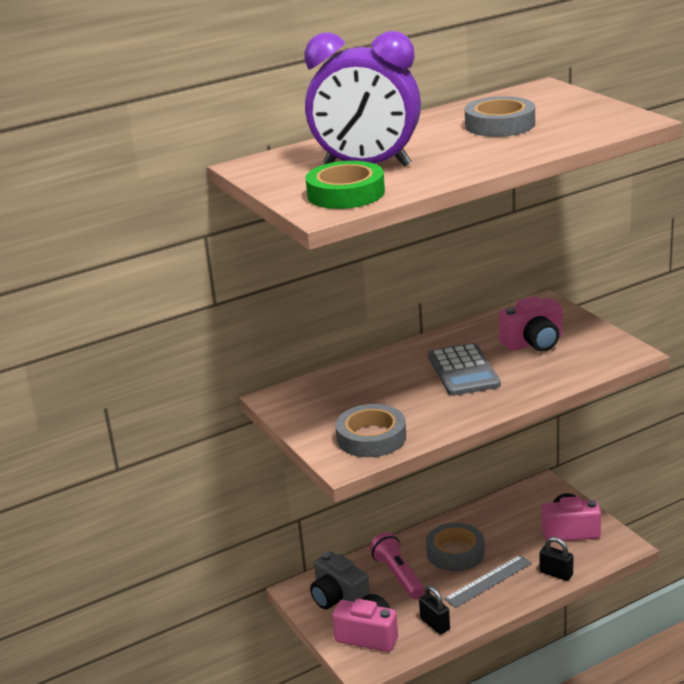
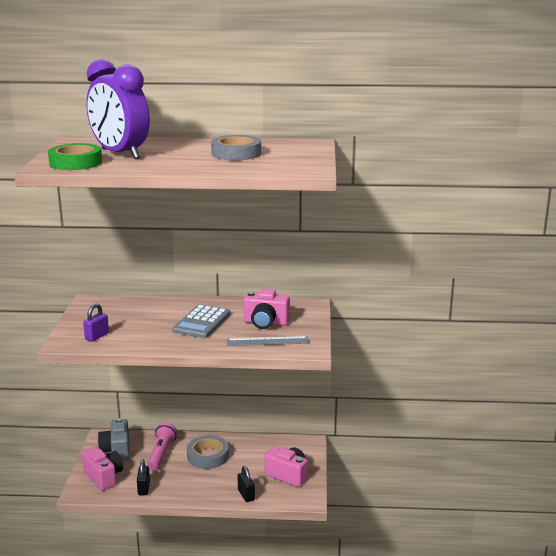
camera: 30 degrees right, 5 degrees down
(371, 437) = (97, 336): grey tape -> purple padlock
(488, 581) = (203, 480): grey ruler -> grey ruler (267, 341)

